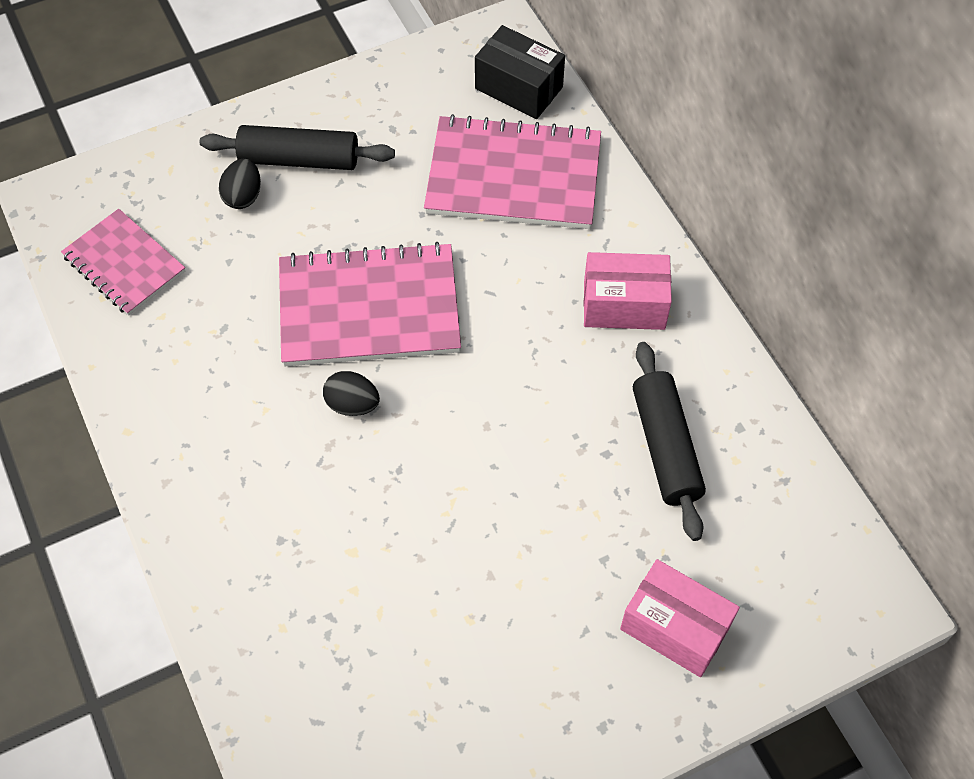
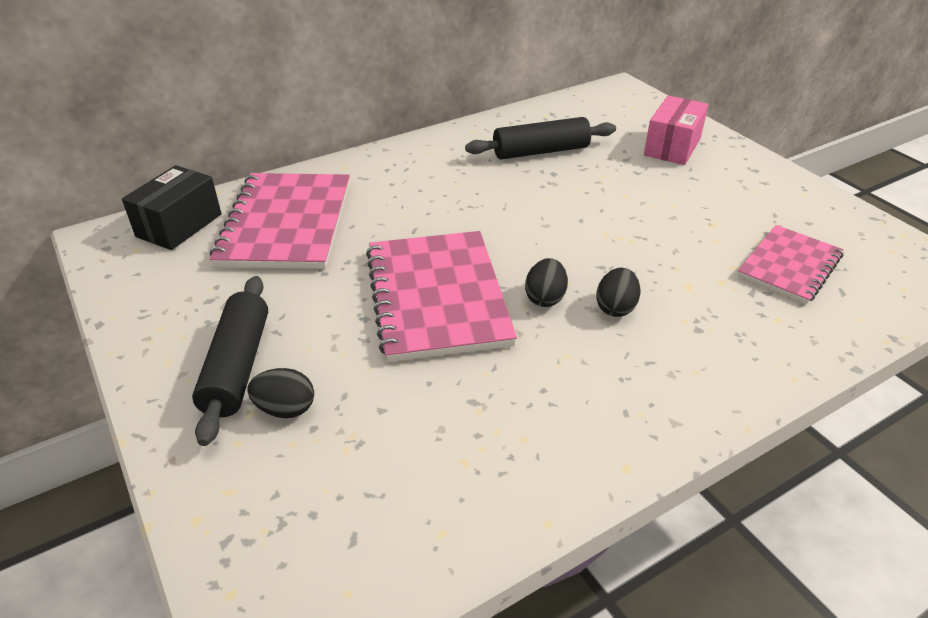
camera: 95 degrees left, 20 degrees down
(124, 264) = (387, 516): pink notebook -> pink notebook (789, 266)
(327, 468) = (615, 307): none -> black egg
(624, 305) = (422, 169): pink box -> none

